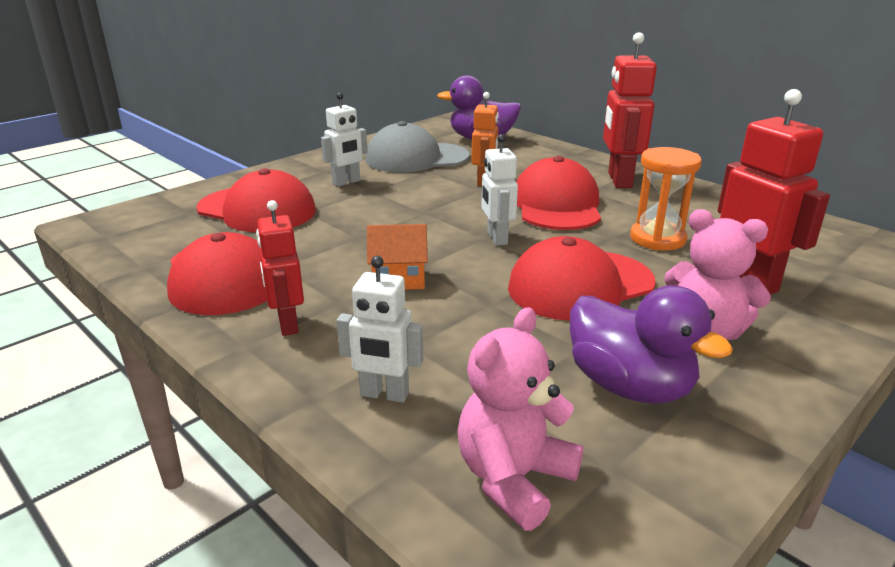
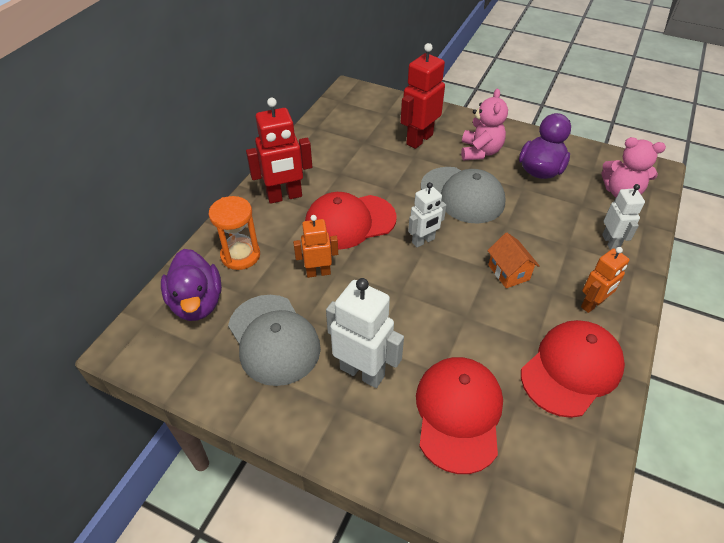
camera: 110 degrees left, 20 degrees up
(287, 324) = (592, 304): red robot -> orange robot
(346, 182) = (362, 372): white robot -> white robot, size x1.59
(580, 285) = (462, 195): red cap -> grey cap
(657, 239) = (382, 171): orange hourglass -> orange hourglass (240, 255)

